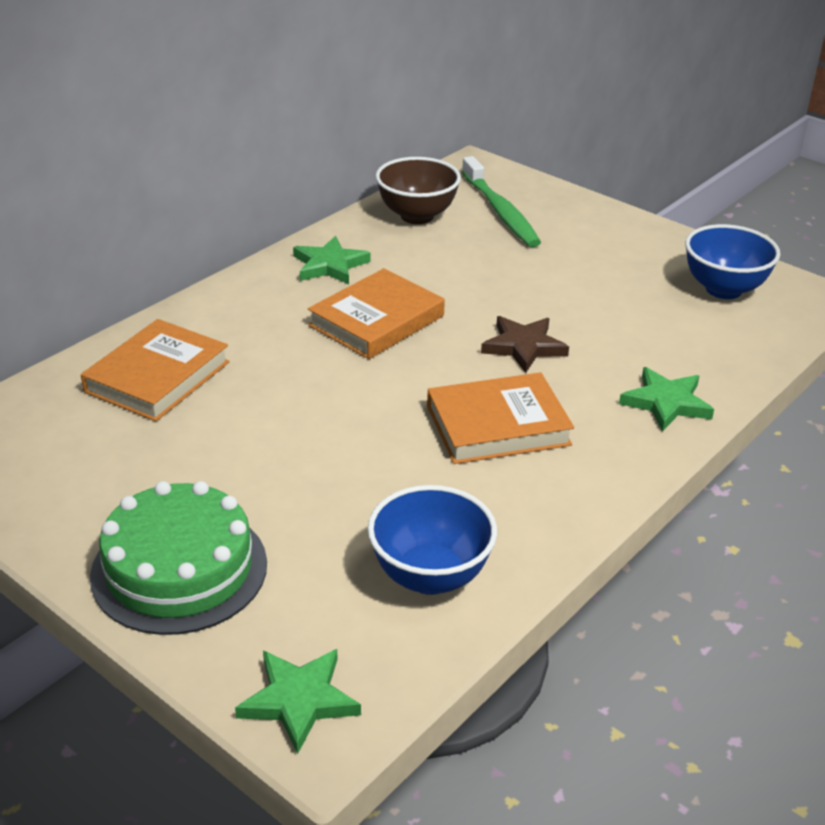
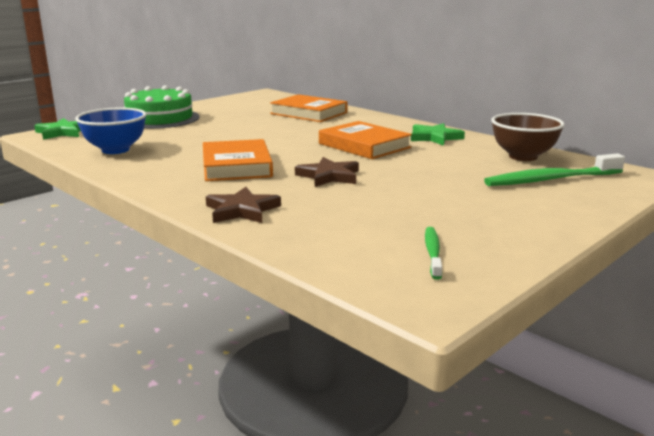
camera: 95 degrees right, 15 degrees down
(666, 403) = (242, 210): green star -> brown star
(723, 289) = (432, 253): blue bowl -> green toothbrush

